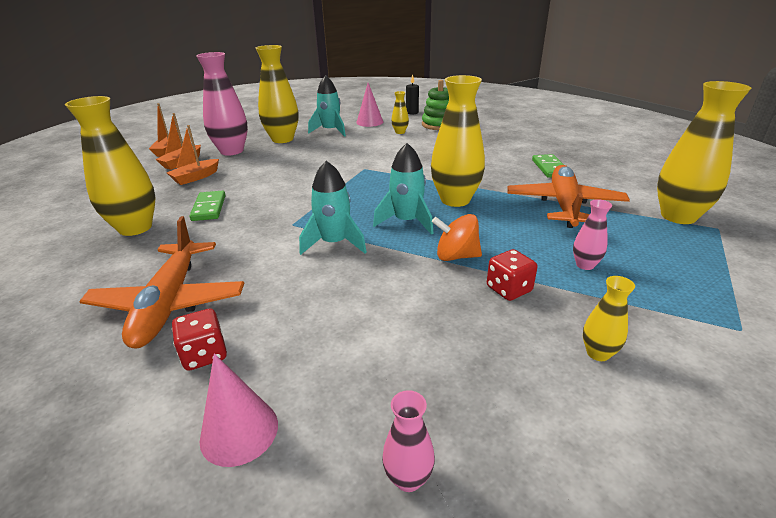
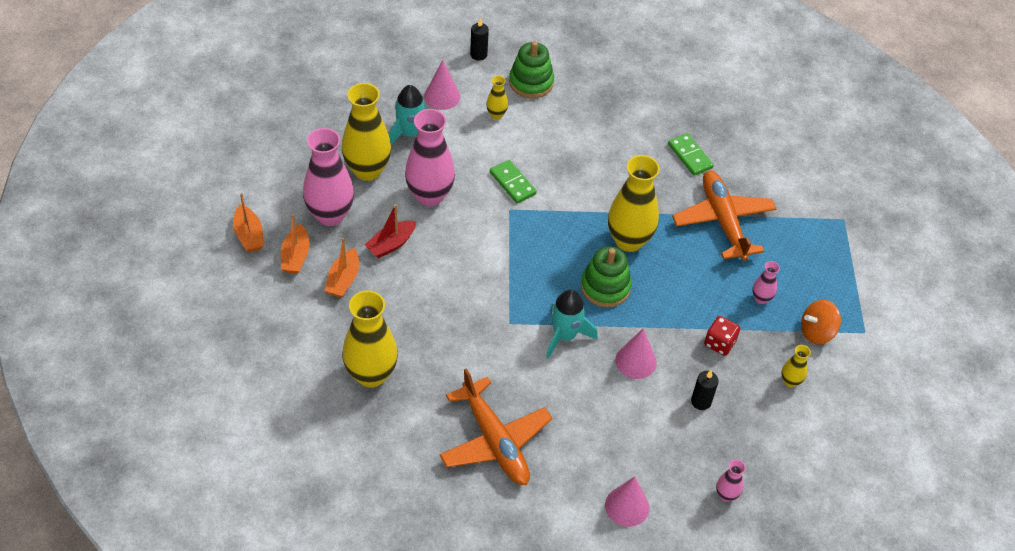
camera: 30 degrees left, 20 degrees up
(204, 354) = (562, 470): red dice -> none
(209, 208) = (411, 325): green domino -> green domino (512, 183)
(253, 168) = (391, 244): none -> red boat
(311, 154) = (430, 196): none -> pink vase
(392, 279) = (635, 361): none -> pink cone
(406, 221) = (605, 287): turquoise rocket -> green stacking toy
(447, 338) = (701, 401): none -> black candle
(456, 256) = (667, 319): orange spinning top -> orange spinning top (816, 332)
(678, 216) = (813, 211): yellow vase -> none

